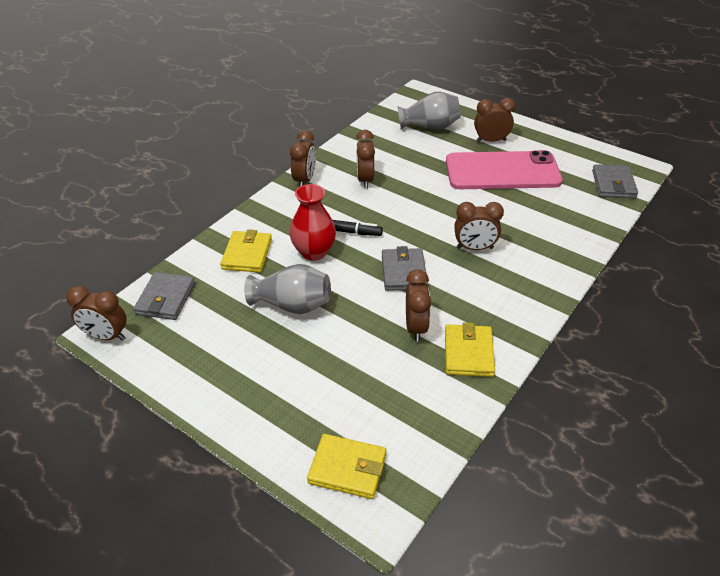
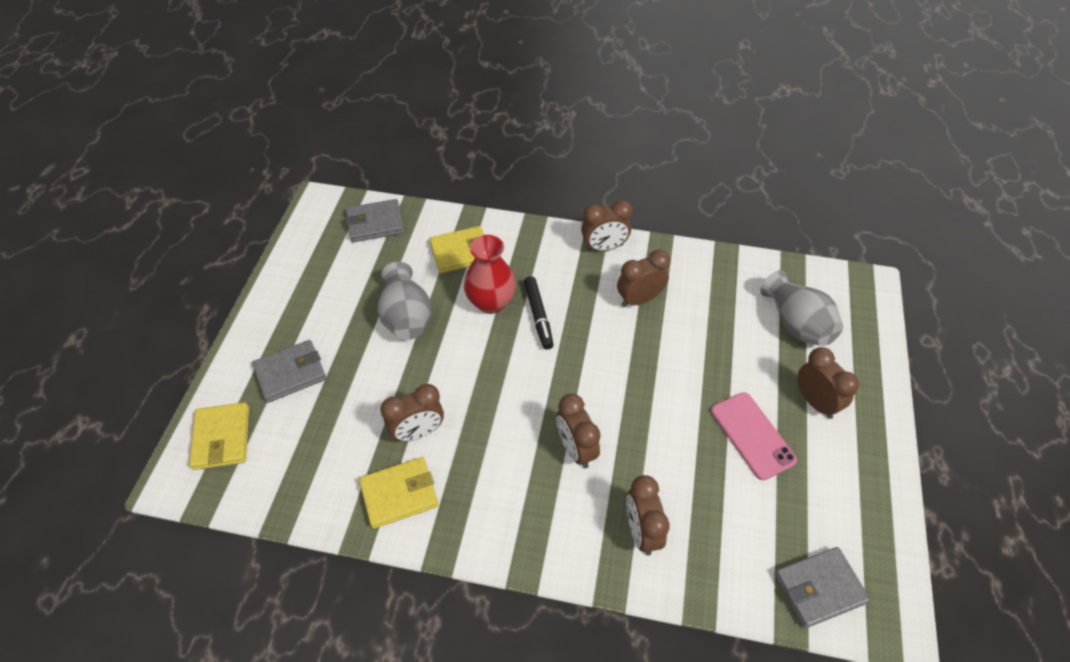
camera: 65 degrees right, 10 degrees up
(106, 336) = (316, 208): brown clock -> brown clock (641, 531)
(403, 272) = (498, 392): grey wallet -> grey wallet (290, 373)
(502, 171) = (752, 435): pink phone -> pink phone, size x0.57

